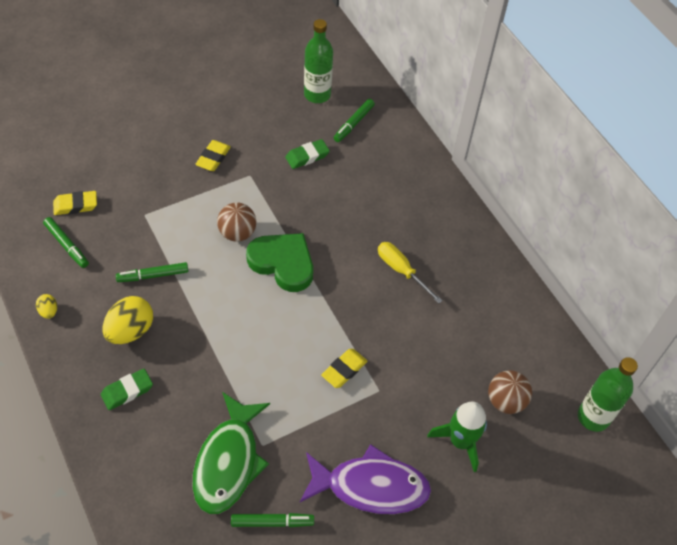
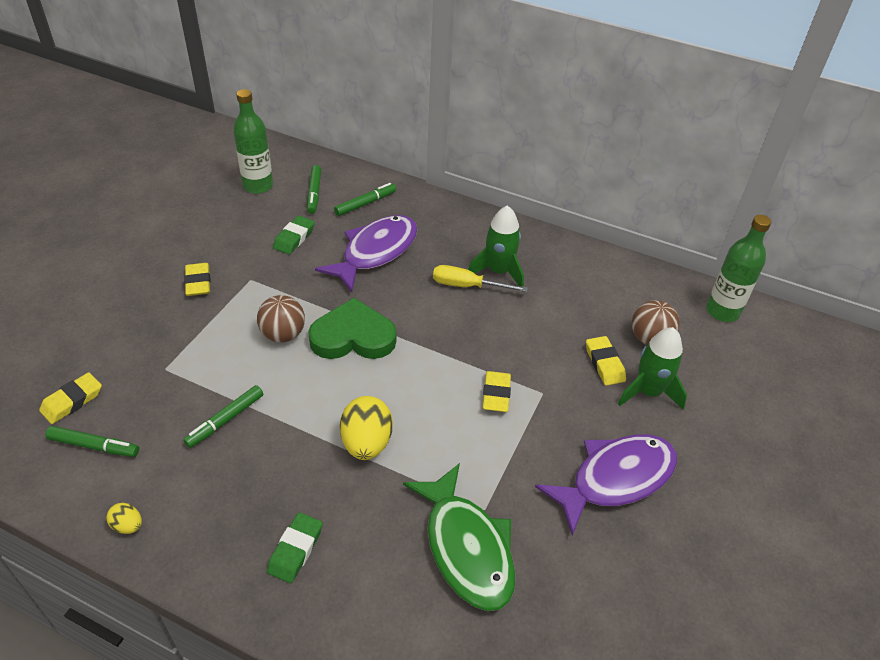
camera: 35 degrees left, 10 degrees down
(130, 331) = (246, 487): yellow egg -> yellow egg (366, 443)
(272, 522) = (562, 575): green marker -> green marker (365, 203)
(356, 202) = (375, 252): none -> purple fish
(437, 272) = (498, 271): none -> green rocket
(448, 398) = (604, 363): none -> yellow eraser

